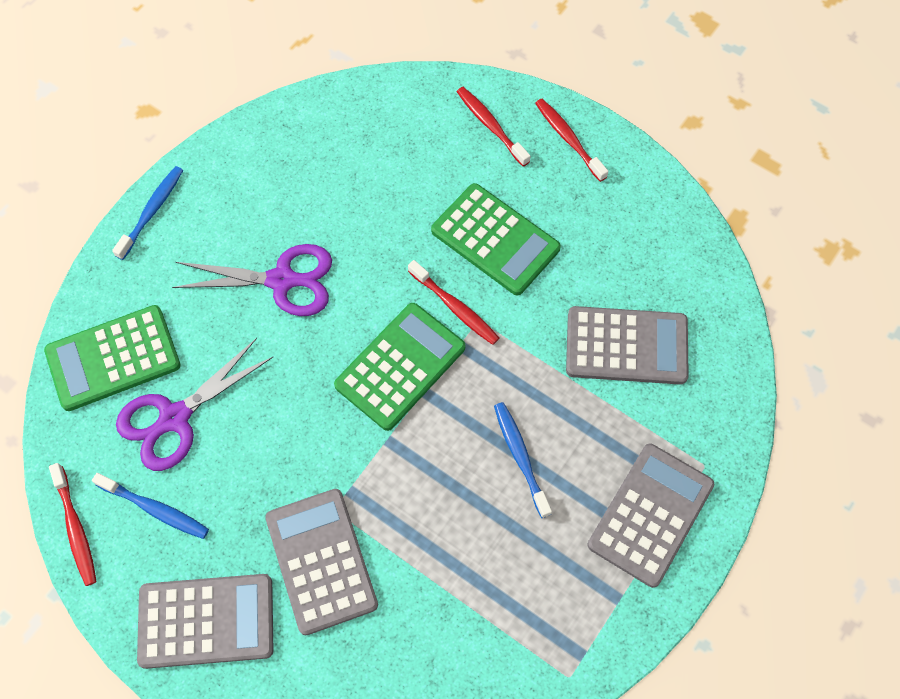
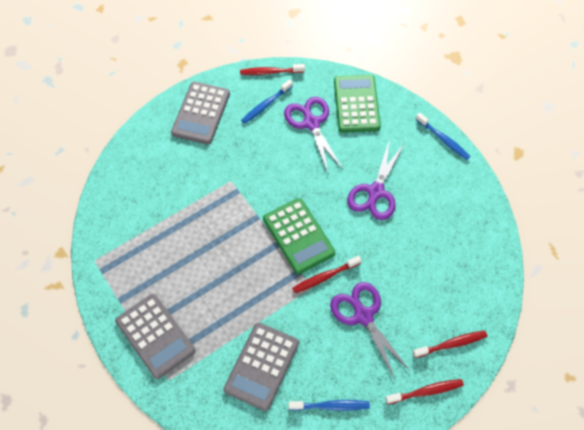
camera: 110 degrees right, 5 degrees down
(321, 561) = (207, 167): grey calculator -> none
(495, 240) = (363, 316): green calculator -> purple scissors
(520, 457) = (219, 279): blue toothbrush -> blue toothbrush (331, 406)

